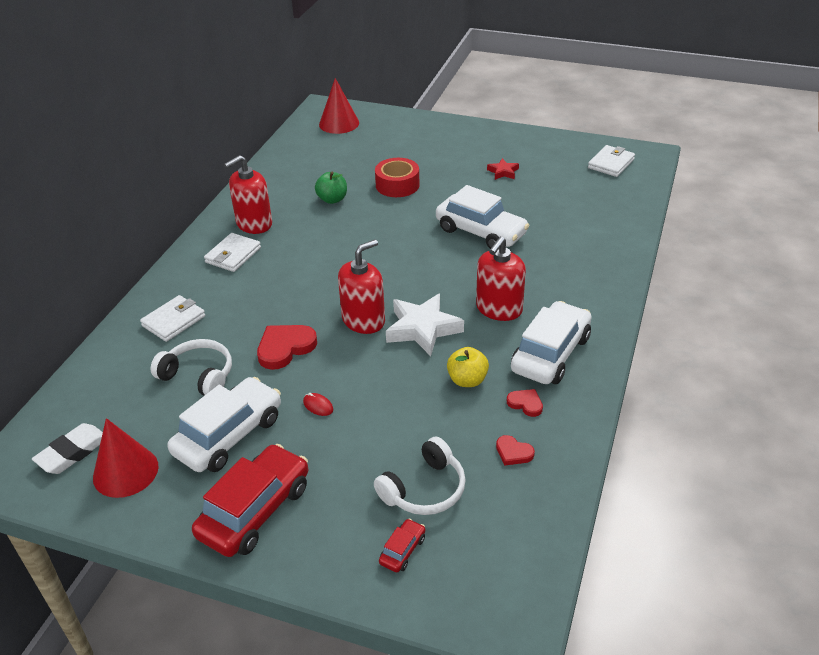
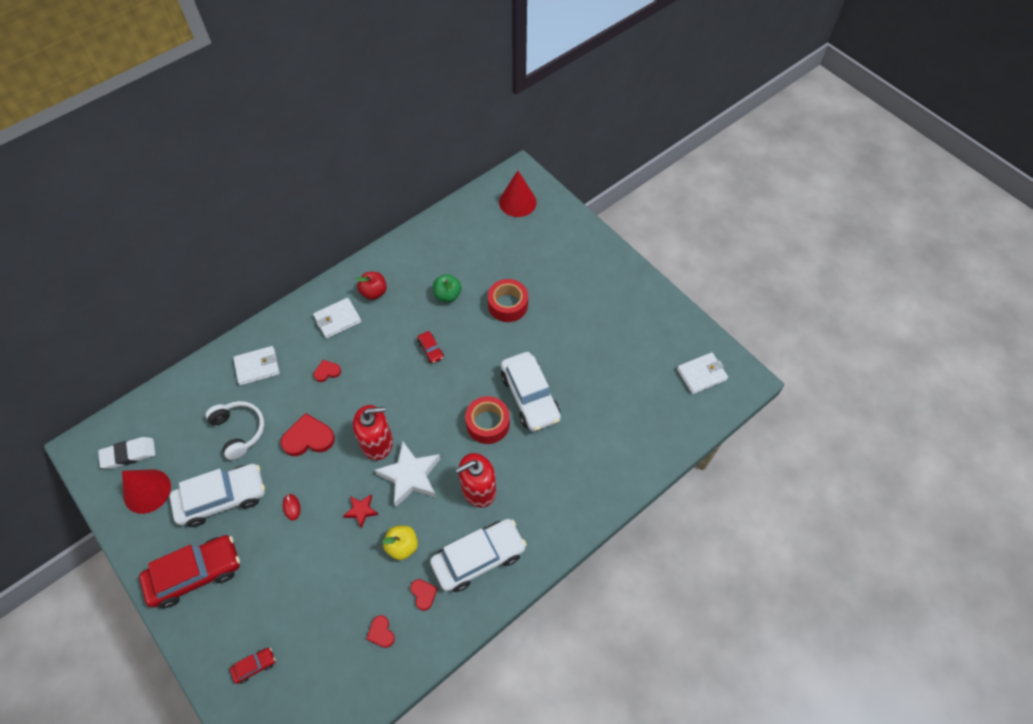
camera: 30 degrees right, 20 degrees up
(254, 224) = (374, 292): red soap dispenser -> red apple
(258, 294) = (327, 372): none -> red heart
(353, 239) = (431, 350): none -> red car
(424, 489) = (303, 625): white headphones -> none
(460, 263) = (488, 423): none -> red tape
(503, 172) = (602, 335): red star -> red star (361, 511)

